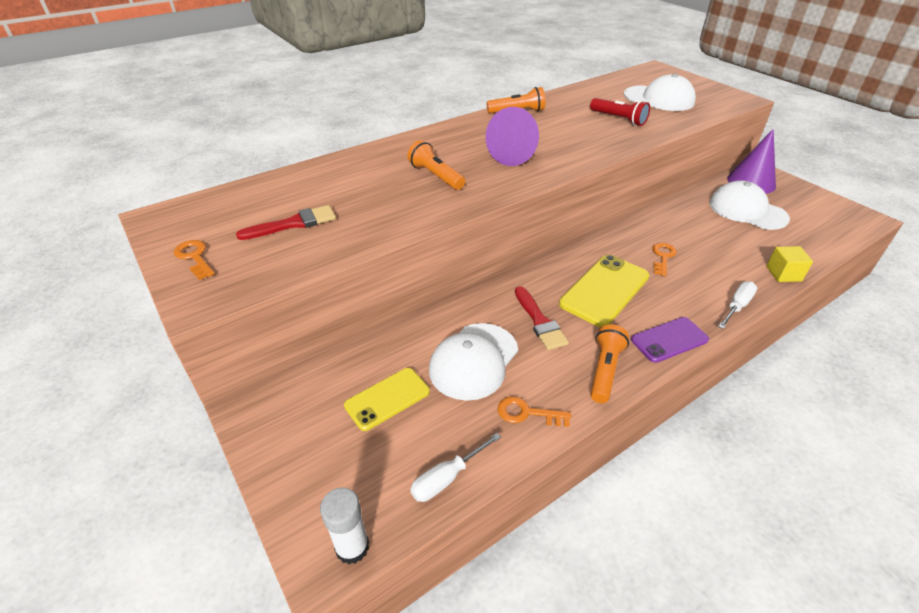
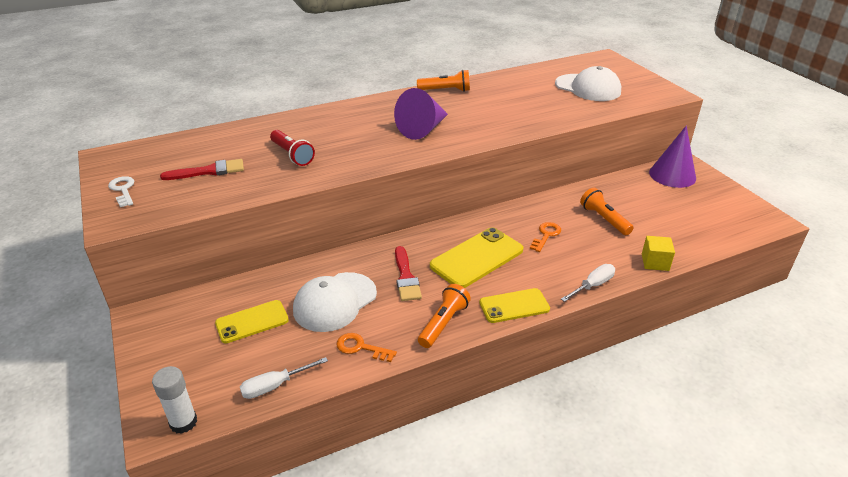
camera: 10 degrees right, 5 degrees down
(194, 257) = (123, 190): orange key -> white key
(436, 176) = (343, 142): orange flashlight -> orange flashlight (604, 219)
(619, 119) = (536, 105): red flashlight -> red flashlight (292, 155)
(669, 340) = (514, 306): purple phone -> yellow phone
(747, 210) = (652, 201): white cap -> none

